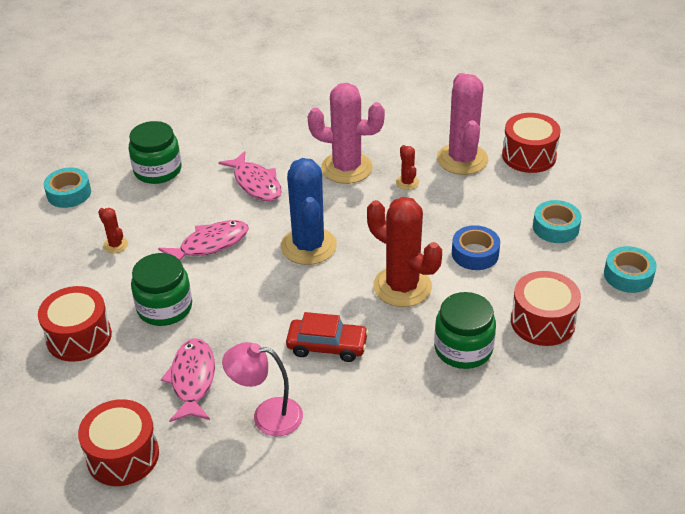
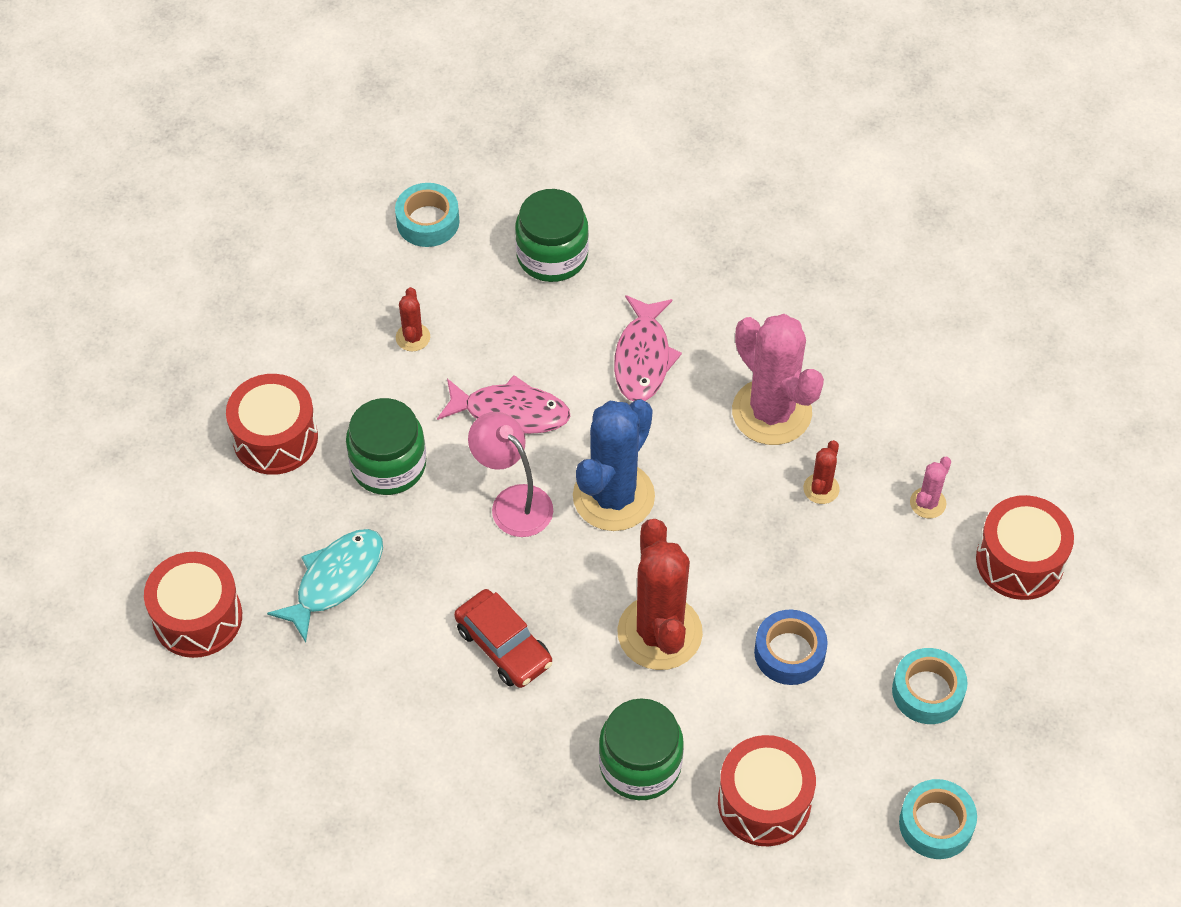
camera: 40 degrees right, 15 degrees up
(192, 380) = (335, 580): pink fish -> turquoise fish
(267, 416) = (365, 682): pink lamp -> pink lamp (513, 502)
(462, 159) = (928, 503): pink cactus -> pink cactus, size x0.44

